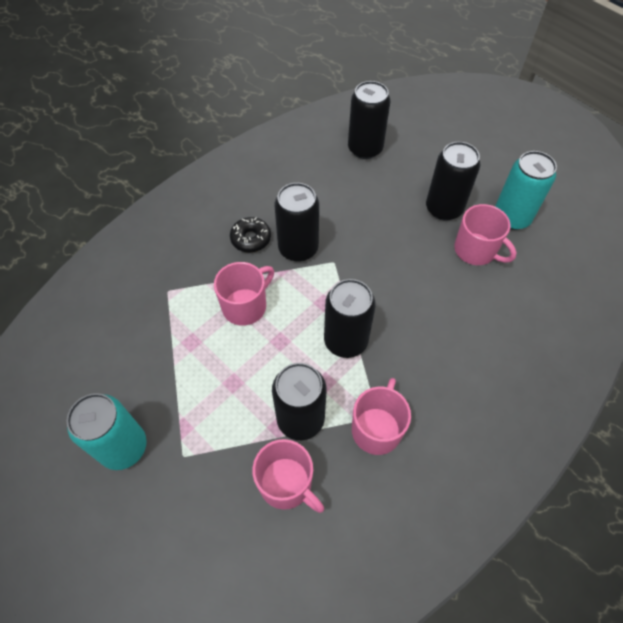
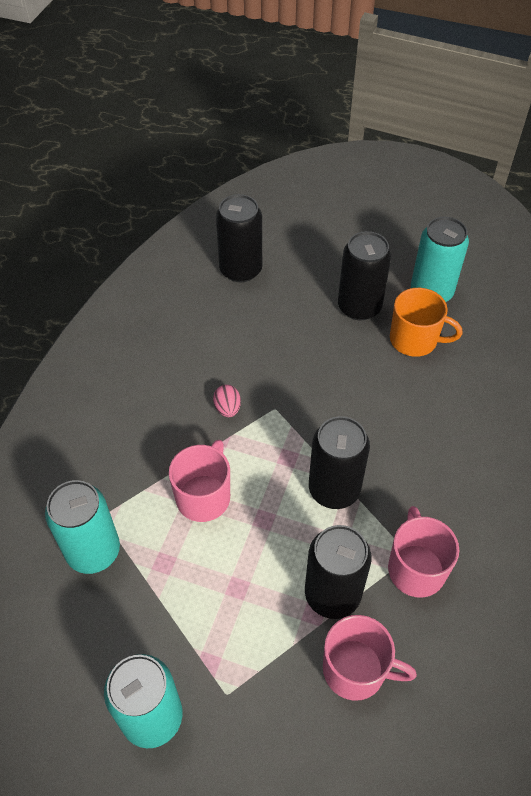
camera: 25 degrees left, 5 degrees down
(148, 313) = (93, 551): none -> turquoise can
(251, 239) = (167, 418): black donut -> none
(298, 248) = (227, 408): black can -> pink egg
(476, 250) = (415, 340): pink mug -> orange mug

